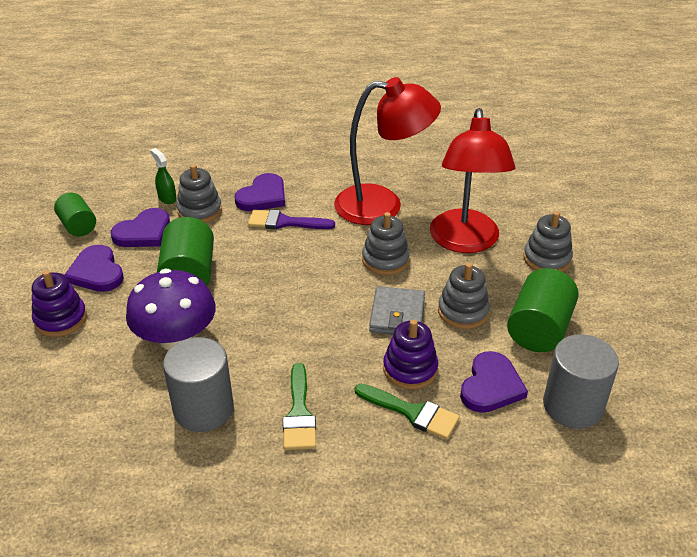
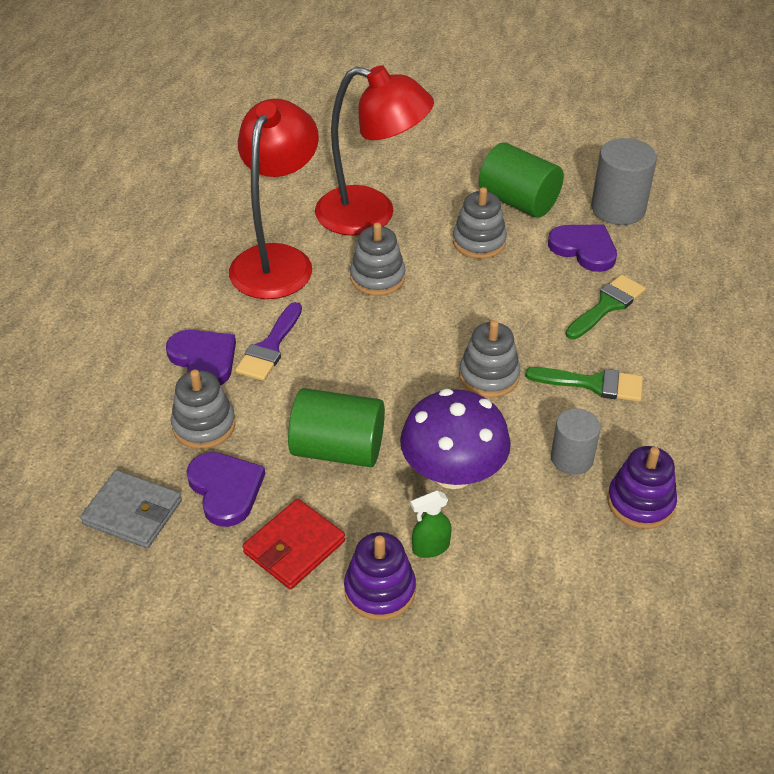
camera: 75 degrees left, 5 degrees up
(78, 226) = (173, 566): green cylinder -> none
(96, 272) = (294, 547): purple heart -> red wallet
(167, 198) = (156, 457): green spray bottle -> green spray bottle (430, 547)
(203, 409) = (572, 458): grey cylinder -> grey cylinder, size x0.63
(397, 315) = (469, 287): grey wallet -> grey wallet (132, 512)
(410, 369) = (550, 295): purple stacking toy -> purple stacking toy (640, 502)
(547, 259) = (420, 170): grey stacking toy -> grey stacking toy (489, 376)

